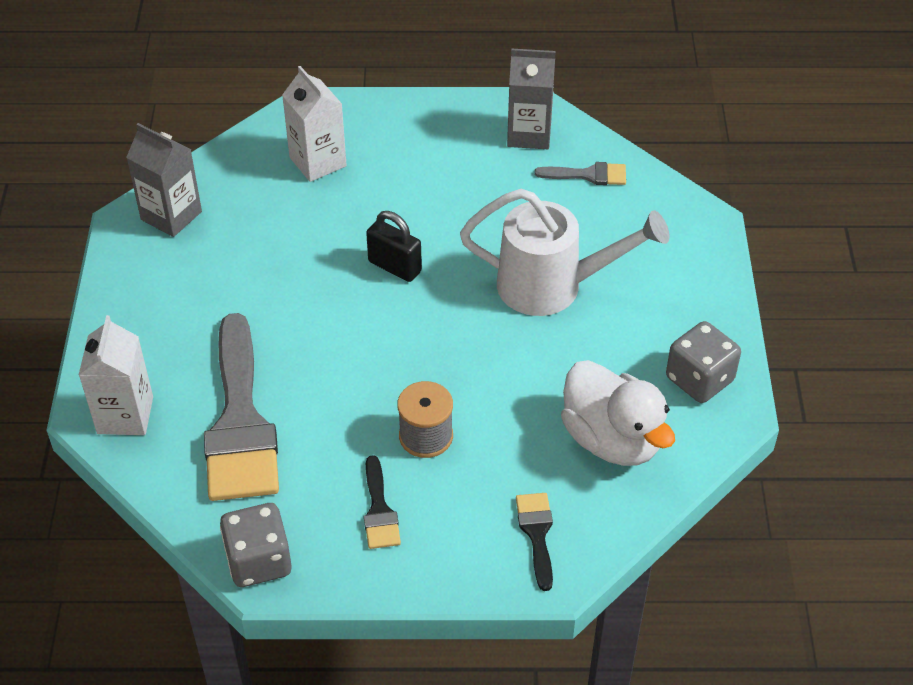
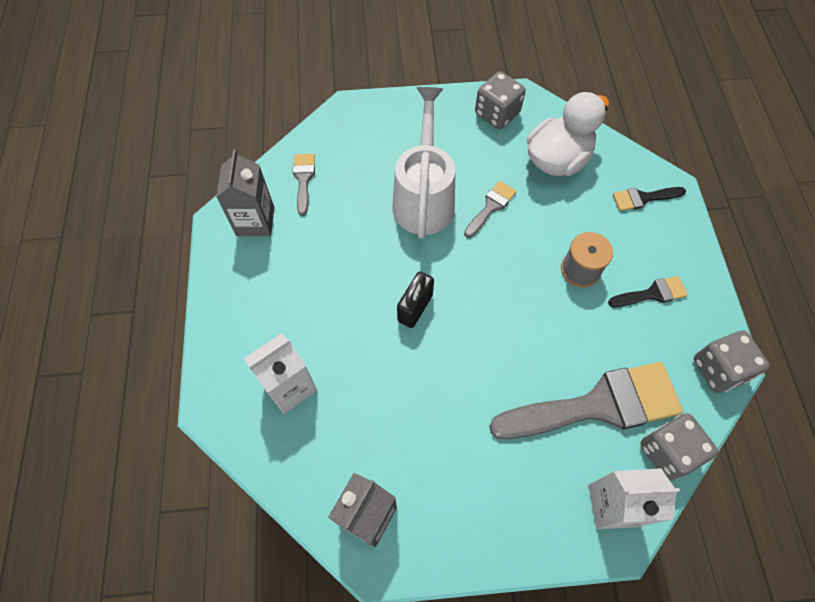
camera: 95 degrees left, 15 degrees up
(169, 480) = (667, 452): none -> grey dice
(533, 353) = (491, 207): none -> grey brush

